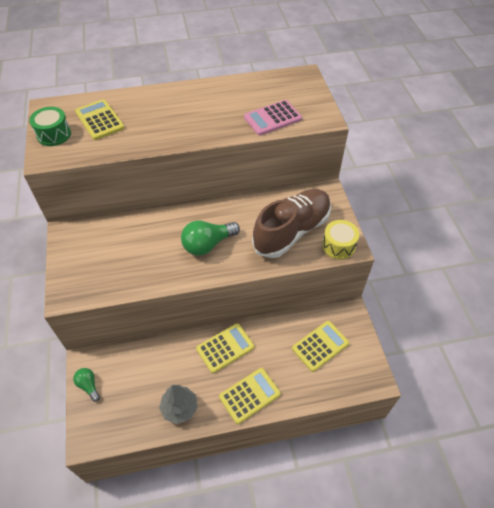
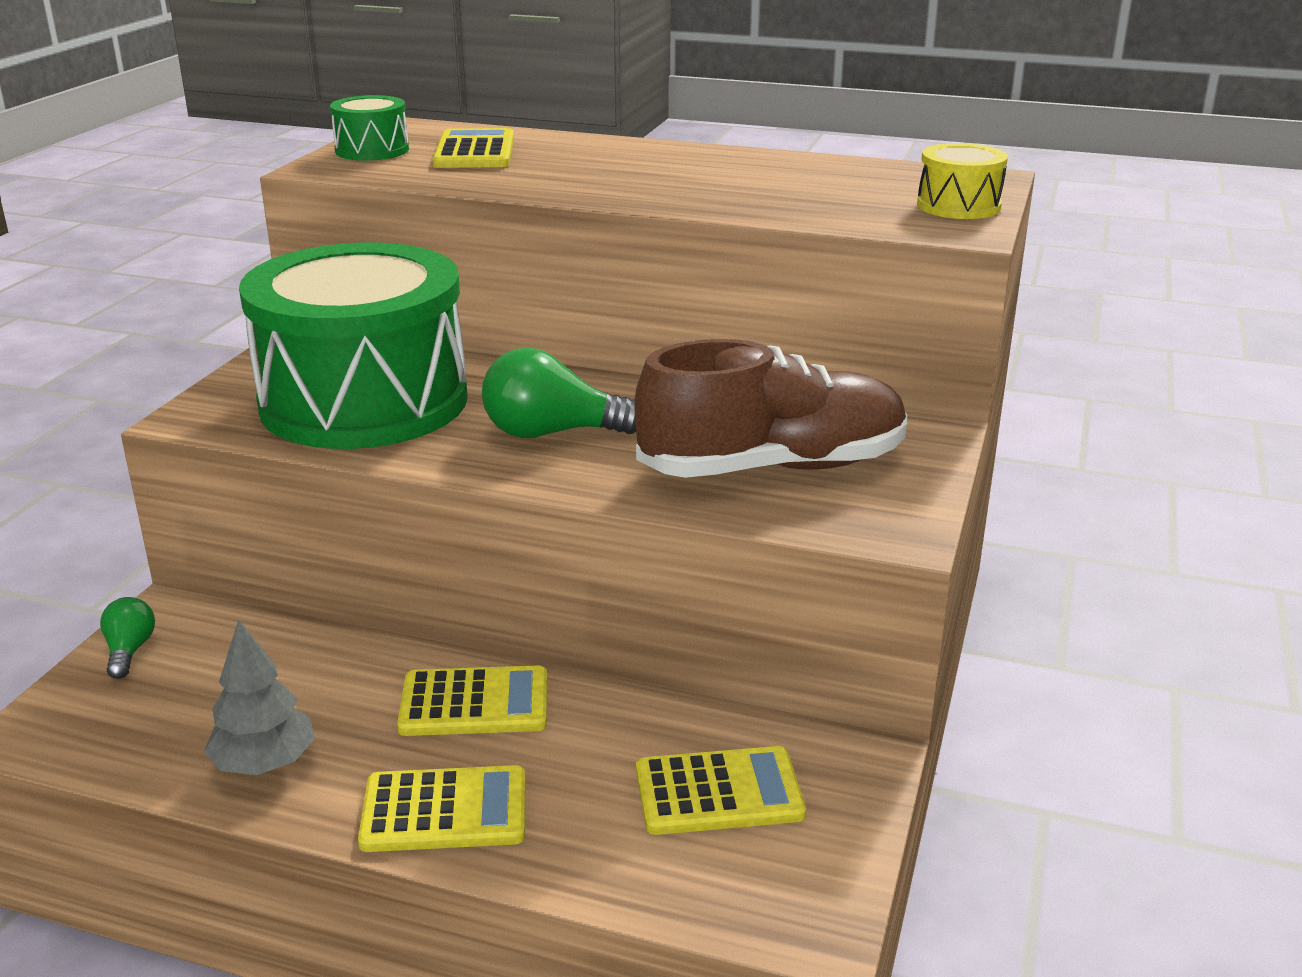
camera: 30 degrees right, 25 degrees down
(125, 256) = (364, 401): none -> green drum
(272, 118) = (835, 209): pink calculator -> none
(338, 245) = (871, 521): yellow drum -> yellow drum (958, 206)

